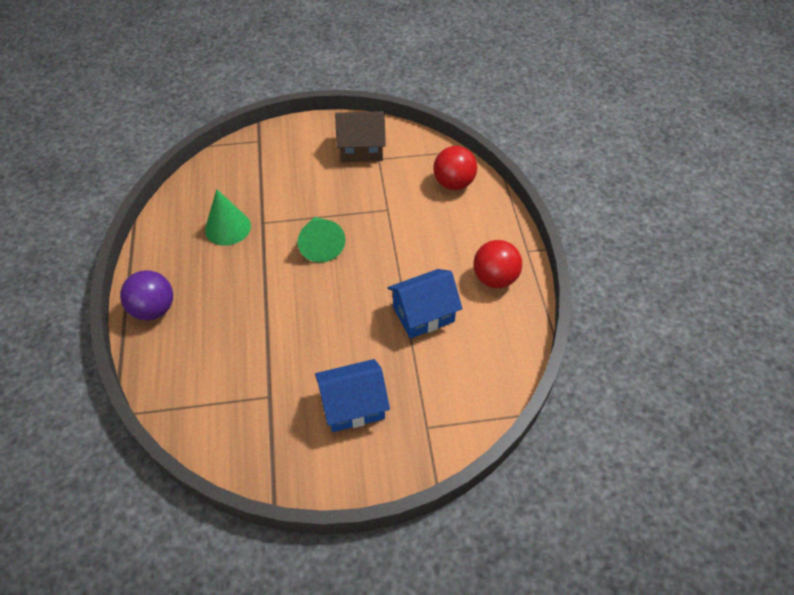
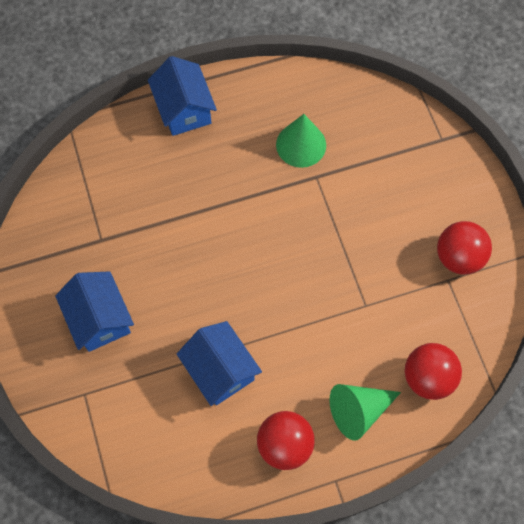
camera: 80 degrees right, 15 degrees up
(153, 309) = (184, 110): purple ball -> blue house
(321, 245) = (296, 244): green cone -> green cone (358, 410)
(361, 149) = (458, 257): brown house -> red ball

